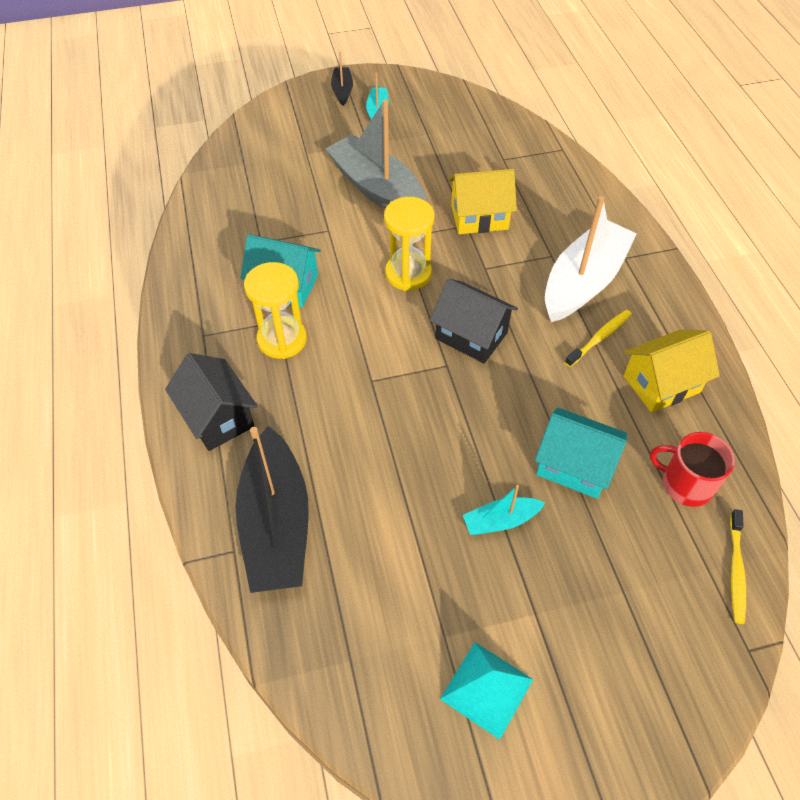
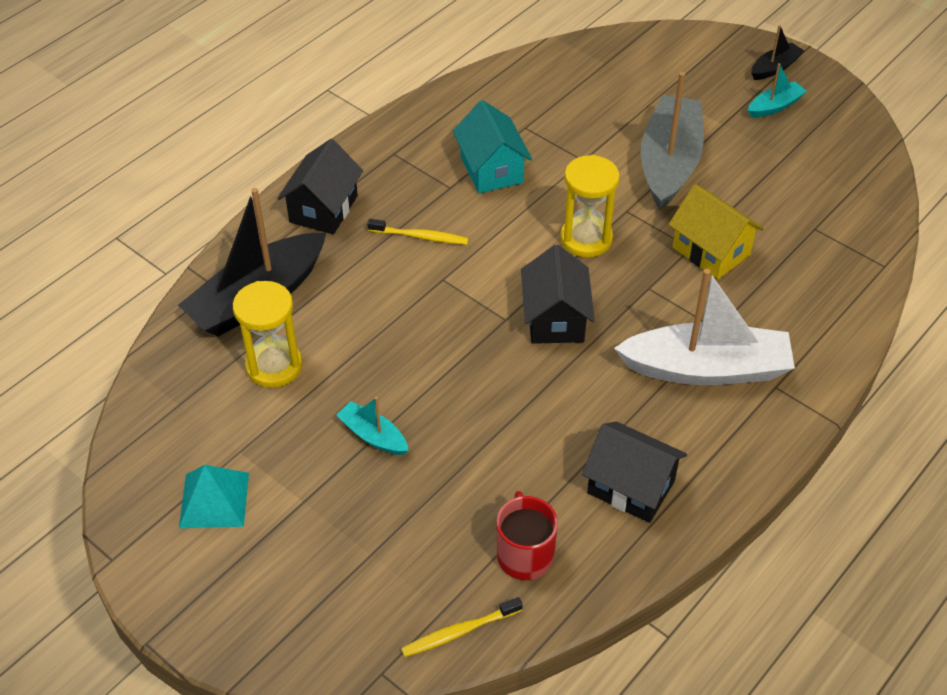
camera: 55 degrees right, 5 degrees down
(282, 339) = (433, 201): yellow hourglass -> yellow hourglass (274, 366)
(574, 466) = (474, 461): turquoise house -> none
(599, 338) = (644, 413): yellow toothbrush -> yellow toothbrush (420, 236)
(661, 384) = (631, 487): yellow house -> black house

